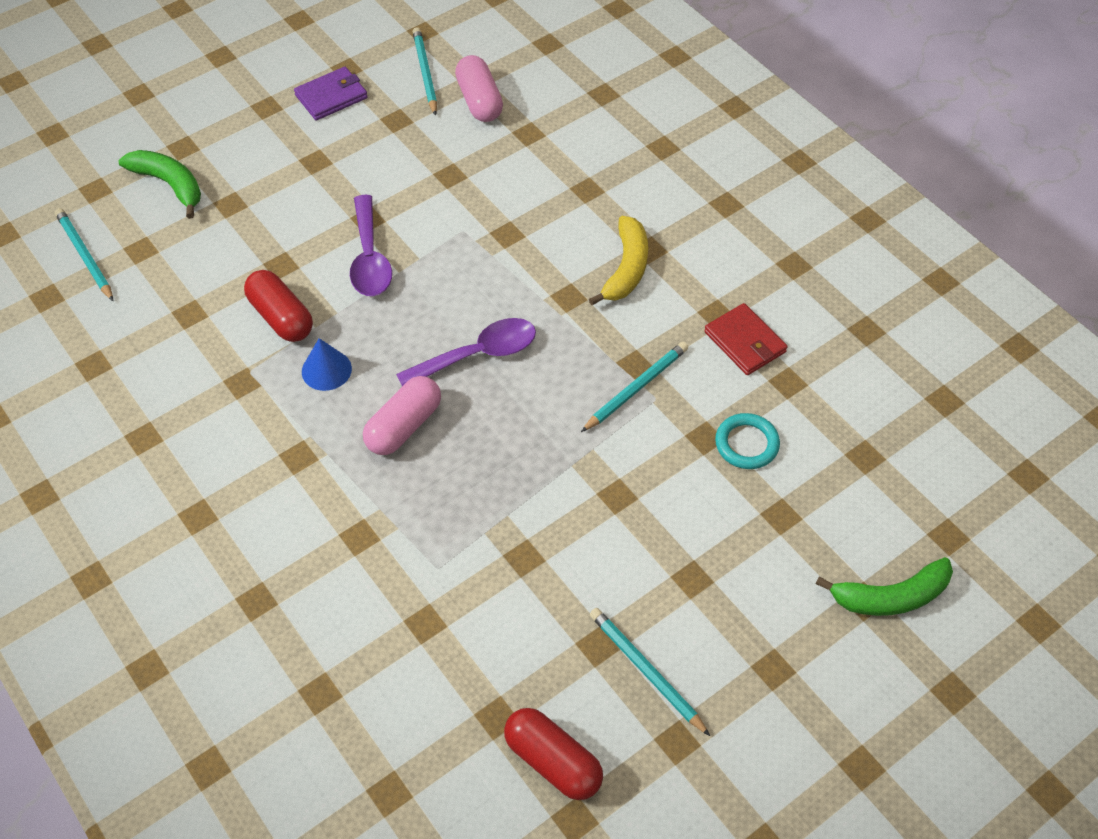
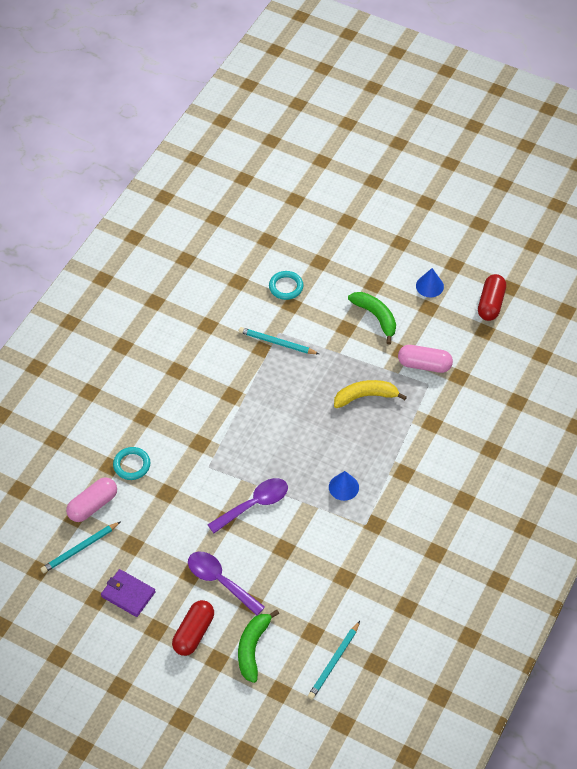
camera: 115 degrees left, 0 degrees up
(281, 317) = (320, 528): red capsule -> red capsule (193, 633)
(404, 426) = (358, 434): pink capsule -> pink capsule (424, 365)
(478, 354) = (294, 420): purple spoon -> purple spoon (220, 581)
(516, 154) = (132, 465): none -> turquoise ring
(626, 269) = (197, 376): yellow banana -> yellow banana (366, 396)
(646, 671) = (429, 286): turquoise pencil -> blue cone
(745, 342) = (221, 307): red wallet -> none
(890, 596) = (339, 212): green banana -> green banana (376, 317)

